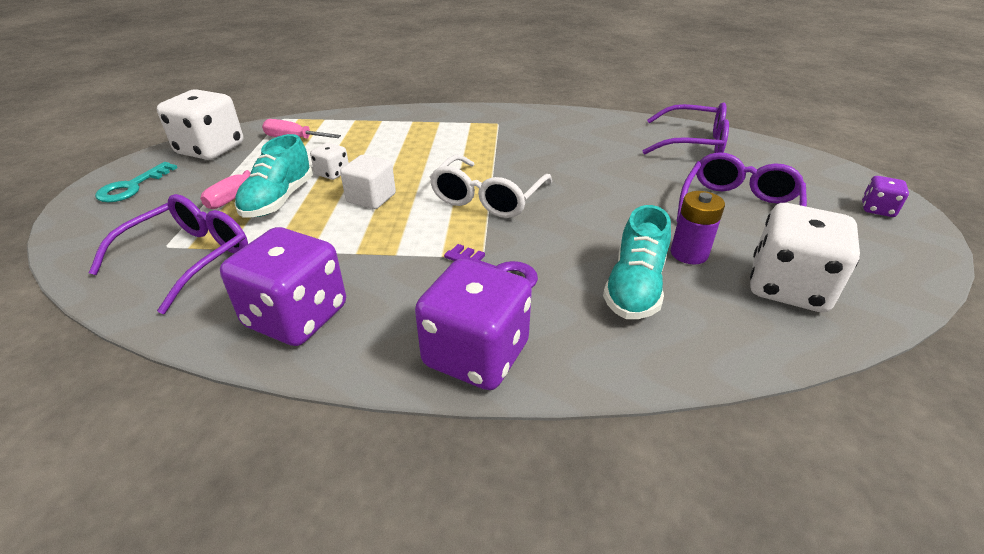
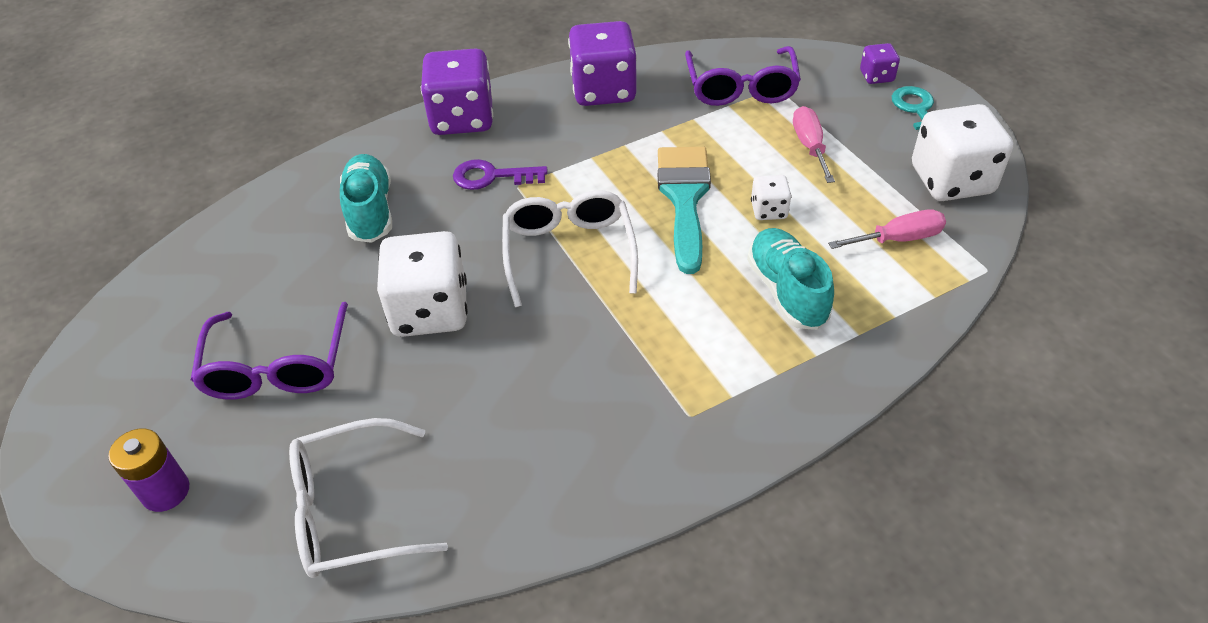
camera: 150 degrees right, 10 degrees up
(279, 200) = (765, 158): turquoise shoe -> turquoise shoe (787, 291)
(371, 198) = (684, 199): white cube -> turquoise brush
(689, 253) = (328, 269): purple battery -> purple battery (166, 491)
(692, 143) = (353, 510): purple glasses -> white glasses
(787, 287) = (233, 268): white dice -> white dice (430, 310)
(877, 209) = (93, 447): purple dice -> purple dice (876, 76)

